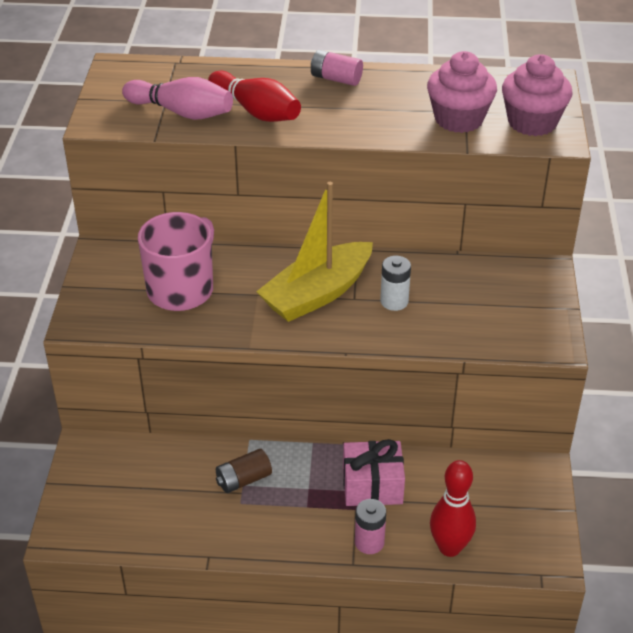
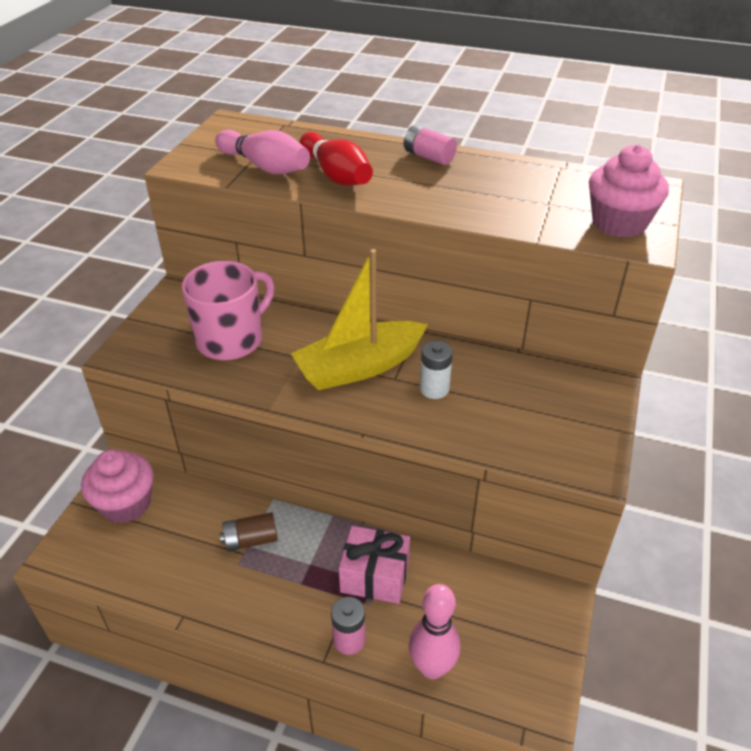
camera: 15 degrees right, 0 degrees up
(449, 547) = (432, 667): red bowling pin -> pink bowling pin
(458, 119) = (539, 209): pink cupcake -> pink cupcake (126, 504)

